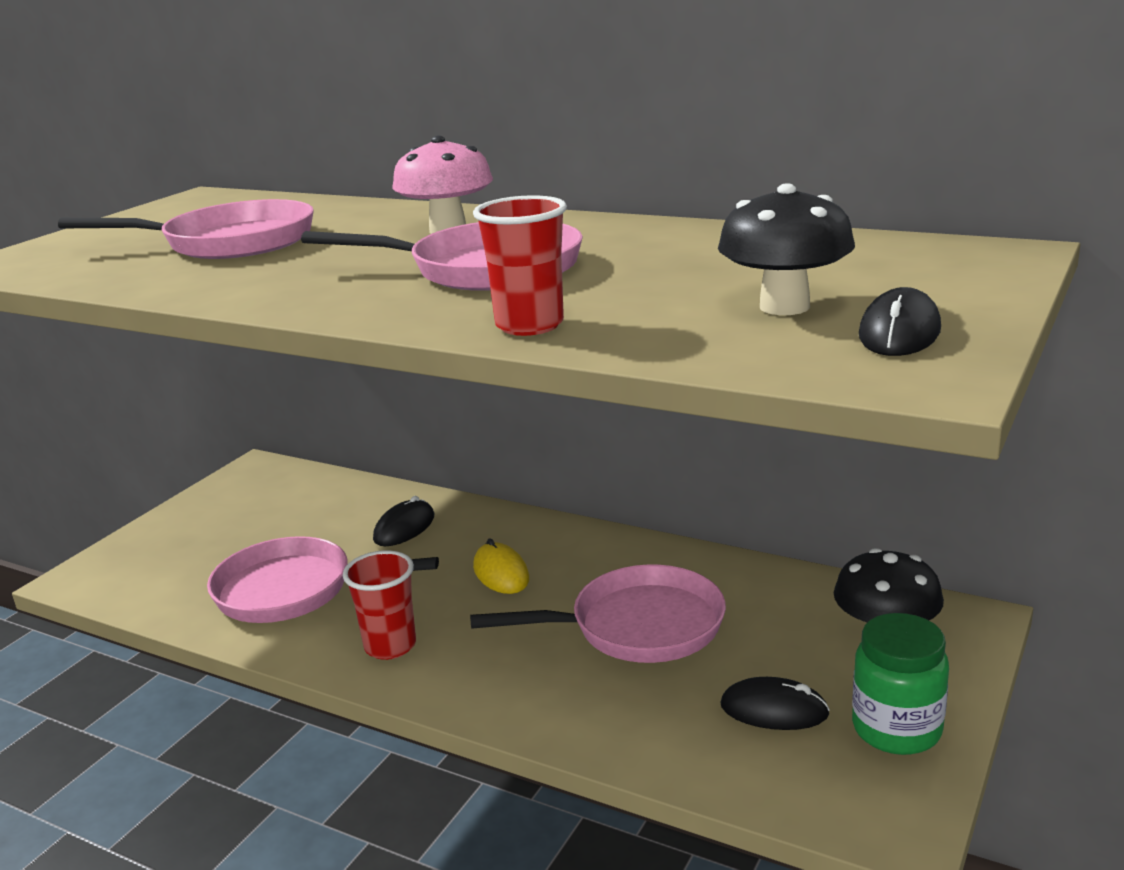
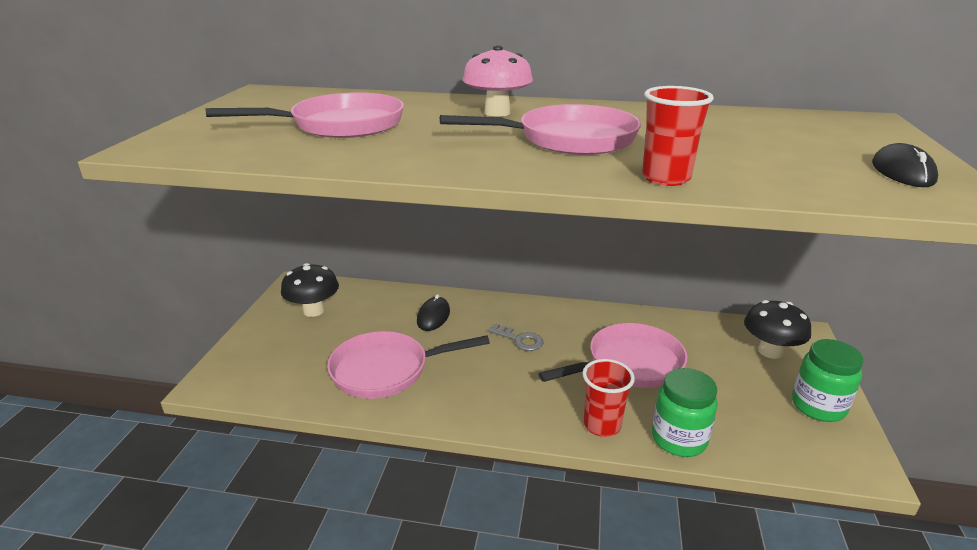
camera: 20 degrees left, 5 degrees up
(390, 646) = (483, 400): red cup -> red cup (602, 425)
(501, 573) = (520, 340): yellow mouse -> grey key
(628, 739) = (679, 439): none -> green jar
(774, 710) = (746, 405): black mouse -> none
(784, 307) = (807, 158): black mushroom -> black mushroom (313, 311)

